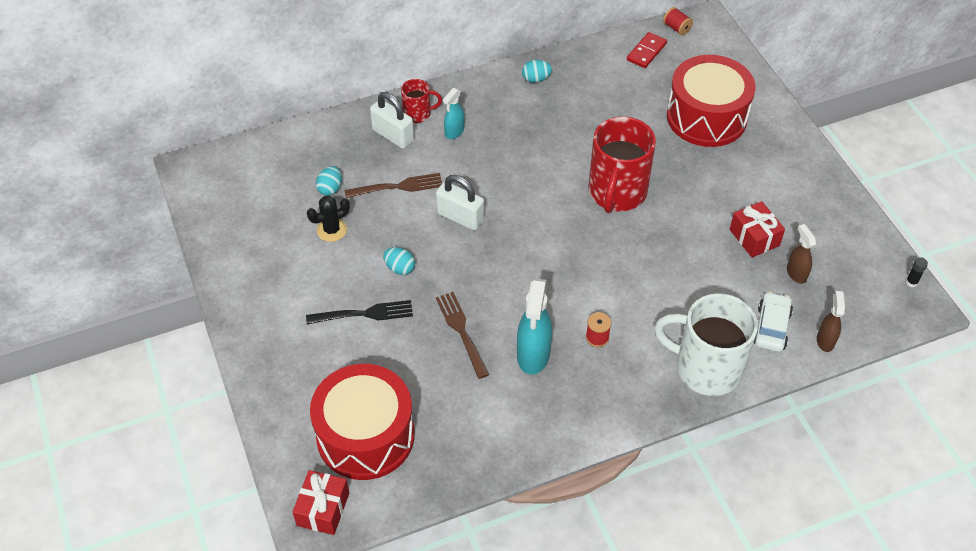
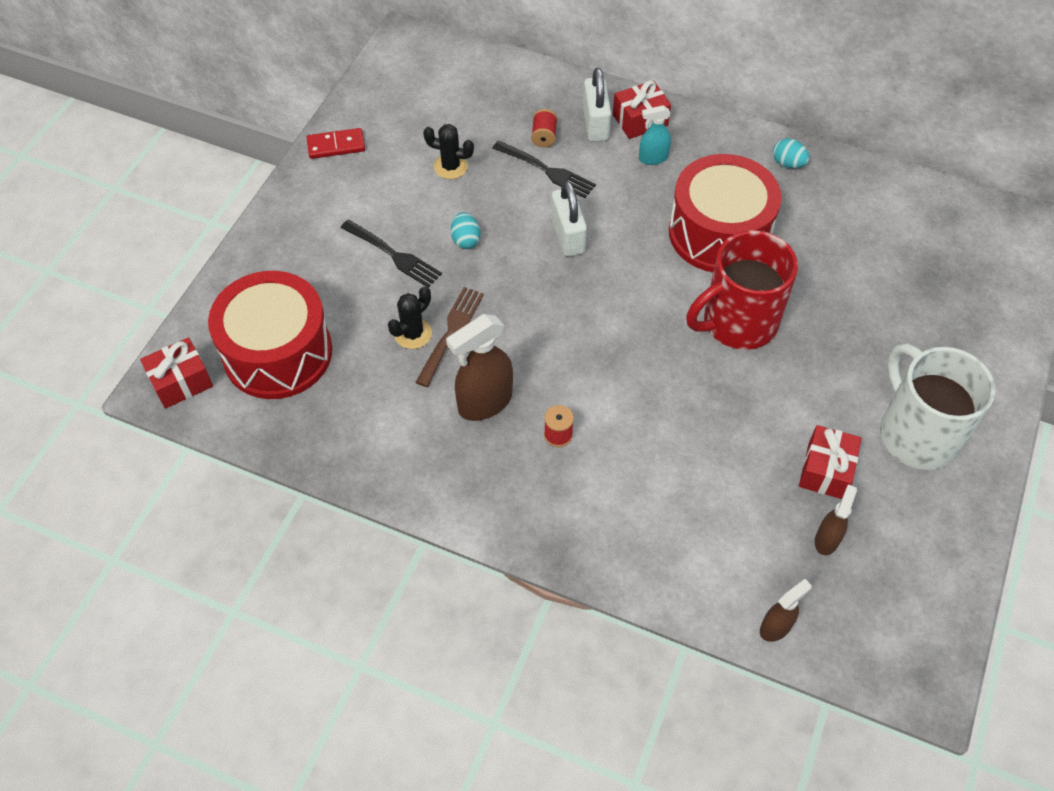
camera: 45 degrees right, 5 degrees up
(330, 189) = (490, 132): turquoise egg -> none
(397, 187) = (546, 170): brown fork -> black fork
(418, 114) = (640, 120): red mug -> red gift
(438, 351) = (413, 334): none -> black cactus
(533, 355) = (484, 402): turquoise spray bottle -> brown spray bottle
(646, 52) = (934, 213): red domino -> red domino (336, 145)
(676, 28) = (997, 213): red spool -> red spool (544, 137)
(705, 368) = (623, 547): white mug -> white mug (916, 433)
(706, 117) = (921, 320): red drum -> red drum (719, 233)
(771, 327) = (734, 567): white car -> none
(911, 282) = (947, 654): black glue stick -> none

